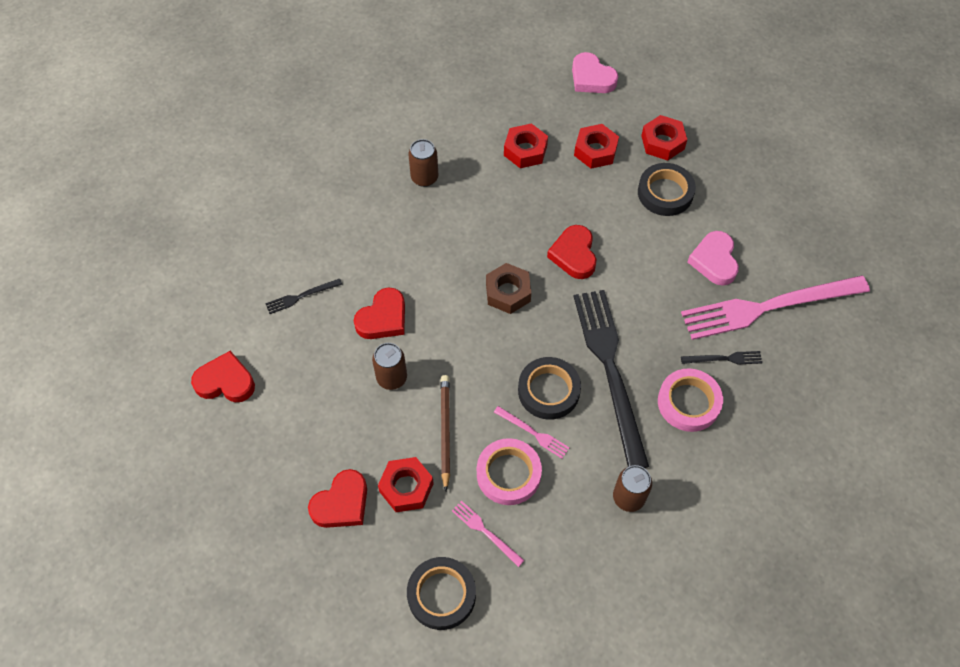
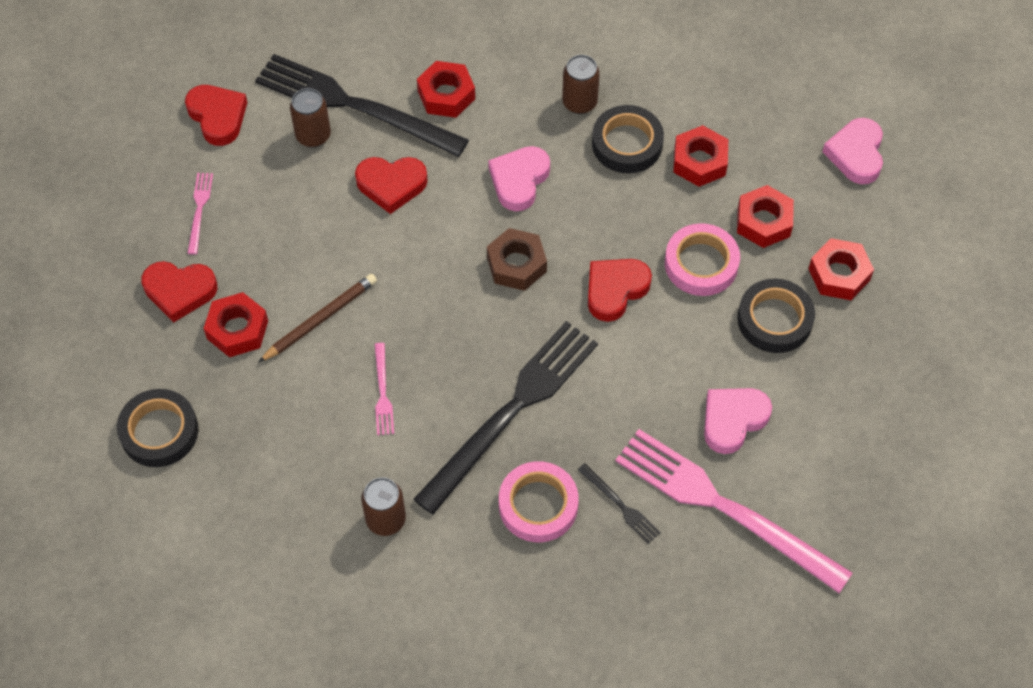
camera: 50 degrees right, 0 degrees up
(301, 296) = (354, 106): black fork -> black fork, size x2.44
(346, 241) = (446, 95): none -> red nut
(392, 378) = (336, 238): brown can -> brown can (313, 136)
(449, 248) = (519, 180): none -> pink heart
(485, 532) = (248, 423): pink fork -> pink fork (199, 210)
(508, 474) = (322, 401): pink tape -> pink tape (701, 264)
(548, 391) = (439, 374): black tape -> black tape (627, 144)

